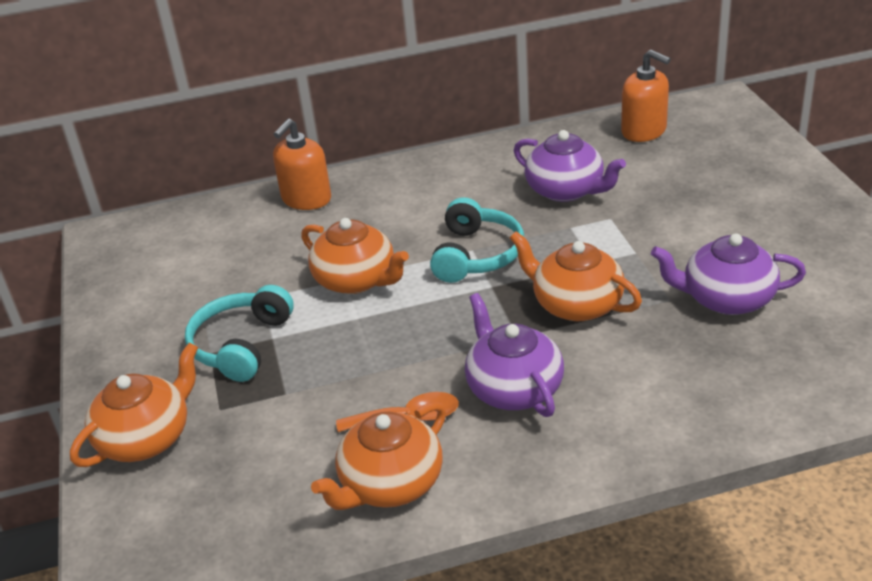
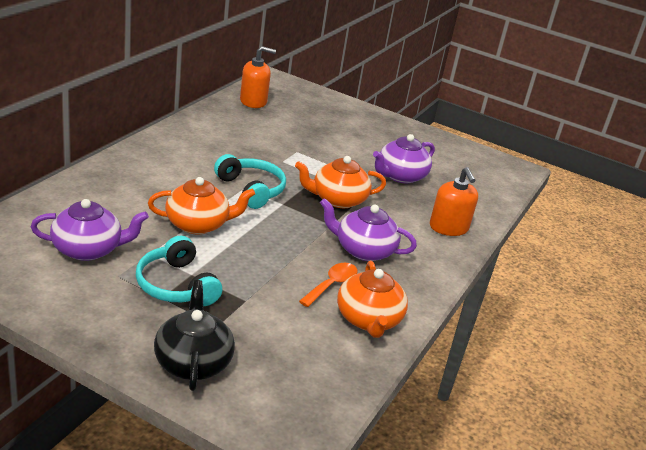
camera: 55 degrees left, 5 degrees down
(146, 438) = (193, 362): orange teapot -> black teapot
(306, 199) = (91, 186): orange soap dispenser -> orange soap dispenser (448, 228)
(566, 190) = (254, 142): purple teapot -> purple teapot (88, 249)

